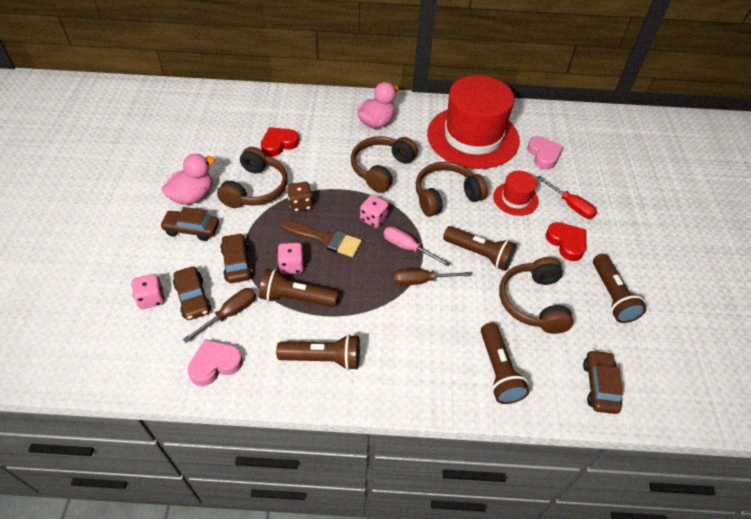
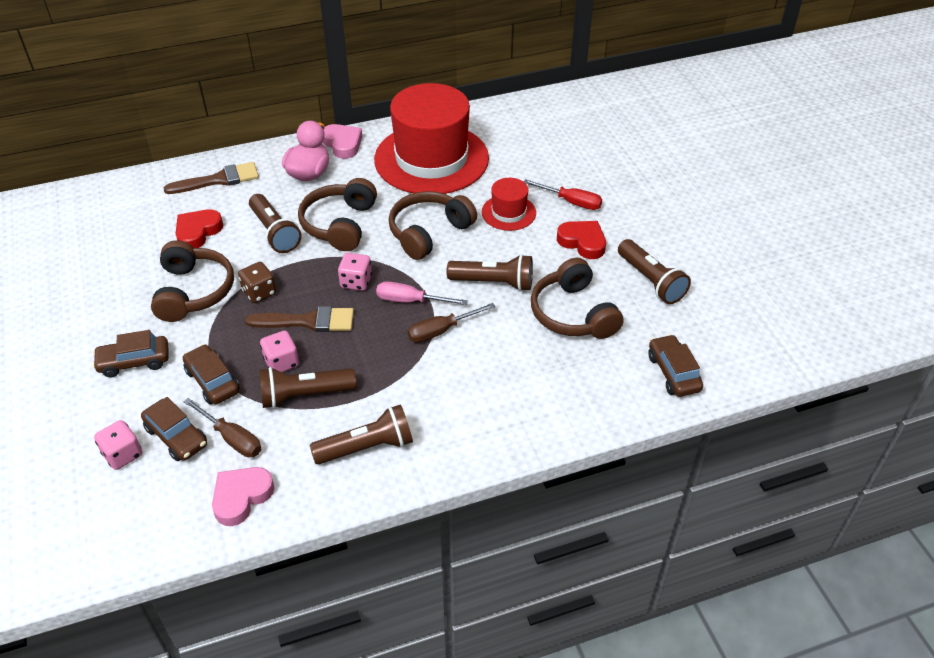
camera: 20 degrees left, 5 degrees down
(193, 196) = (115, 324): pink duck -> none
(230, 314) = (232, 438): brown screwdriver -> brown screwdriver turned 105 degrees clockwise
(311, 109) = (218, 180): none -> brown brush
(498, 371) = (565, 393): brown flashlight -> brown flashlight (275, 233)
(543, 155) = (520, 157): pink heart -> pink heart (343, 144)

